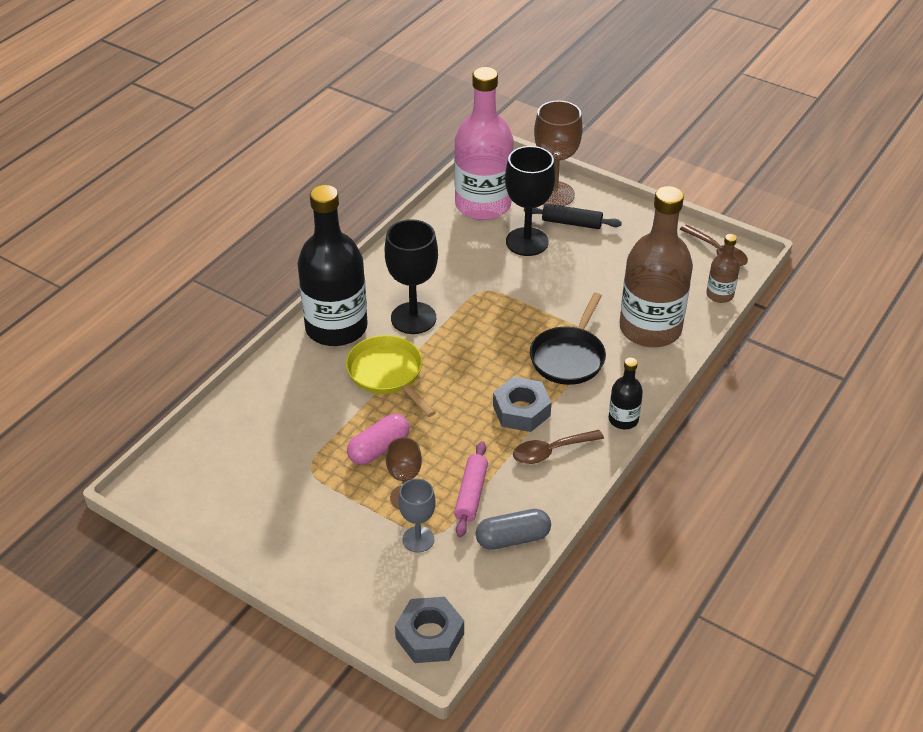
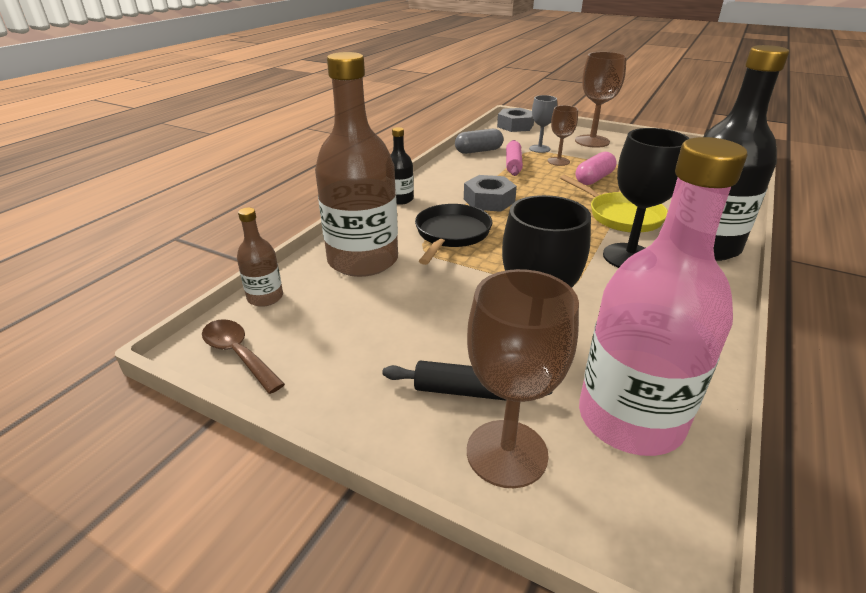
camera: 175 degrees right, 10 degrees down
(325, 560) = (592, 141): none -> brown goblet
(551, 451) = (459, 182): brown spoon -> none

